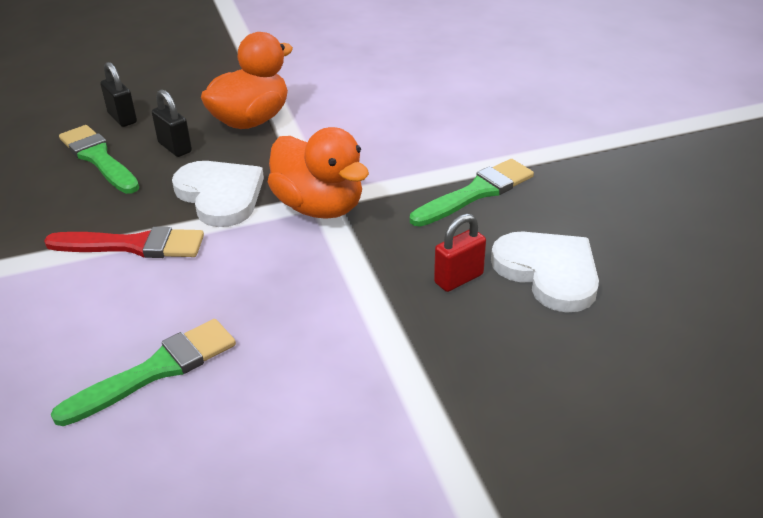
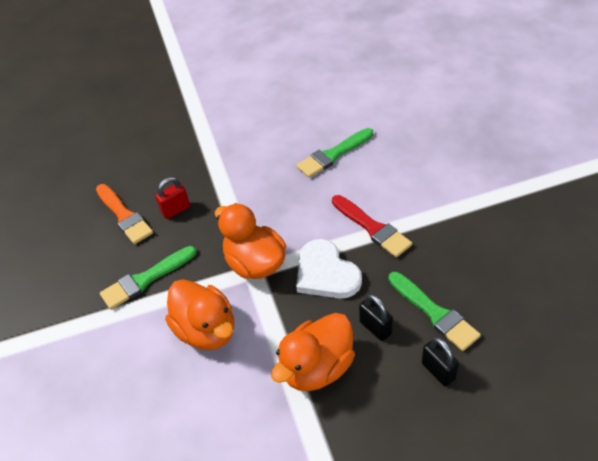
camera: 175 degrees left, 10 degrees up
(133, 245) = (372, 228): red brush -> red brush turned 135 degrees counterclockwise
(380, 147) = (206, 330): none -> orange duck
(548, 272) = (124, 216): white heart -> orange brush

